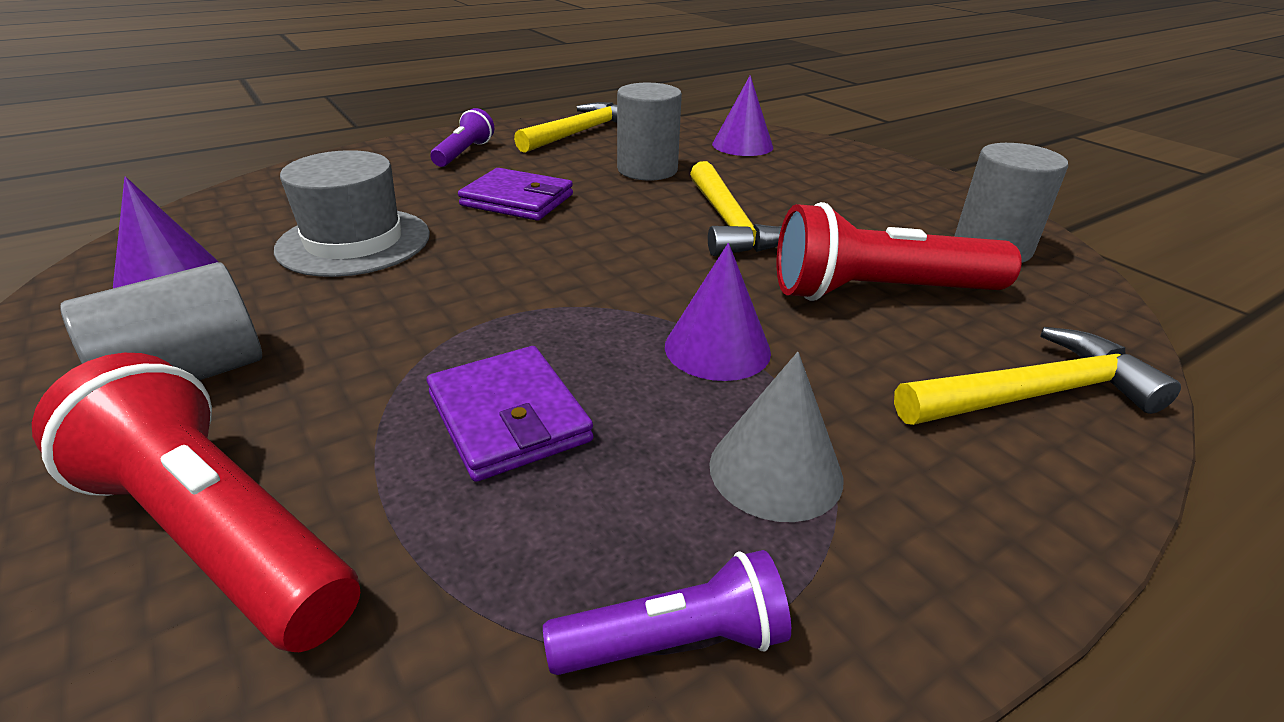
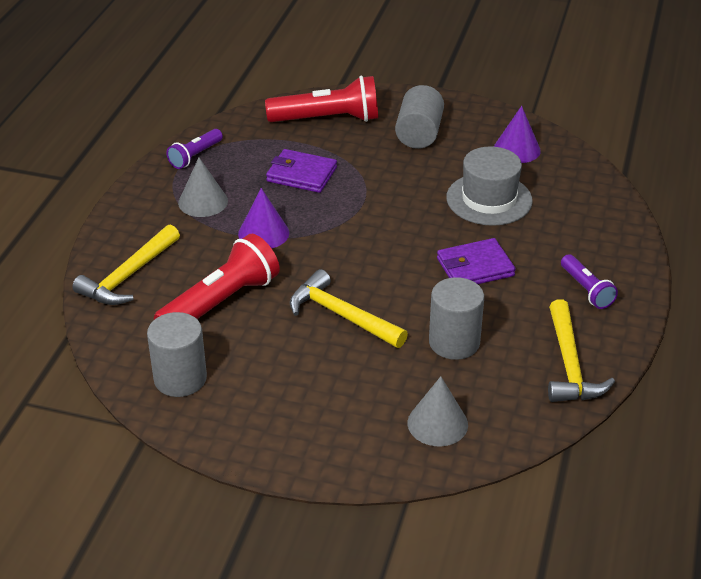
camera: 140 degrees right, 5 degrees up
(742, 145) = (437, 423): purple cone -> grey cone

